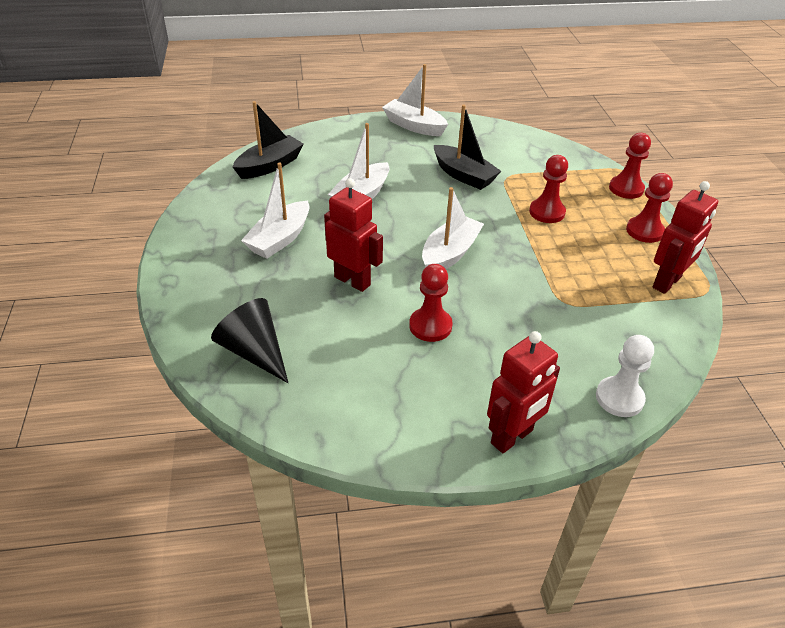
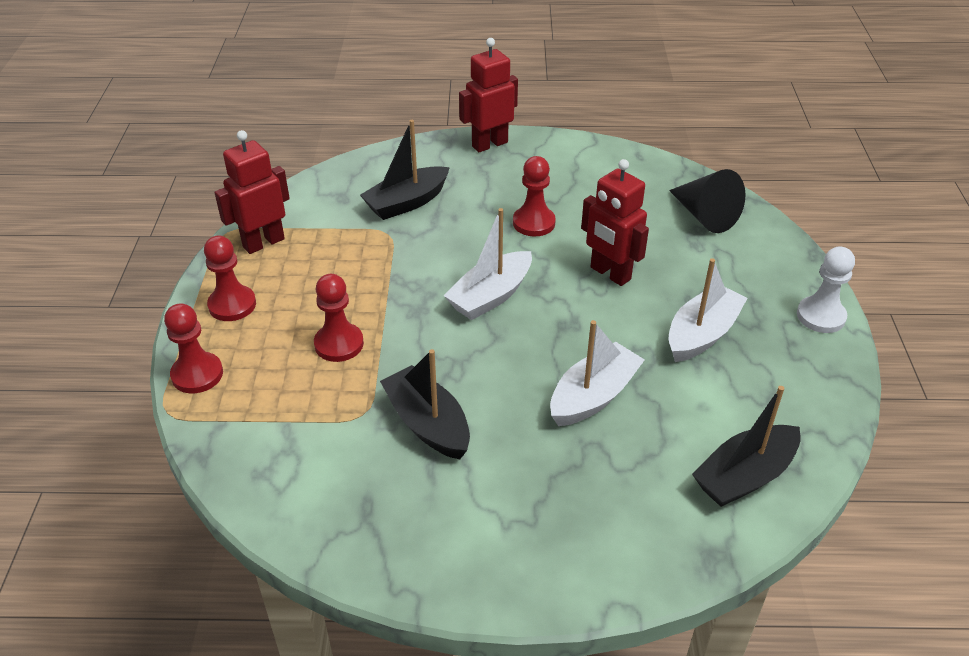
camera: 170 degrees left, 0 degrees up
(414, 126) = (478, 568): white boat -> none
(566, 338) = (406, 203): none -> black boat
(619, 398) = (389, 159): white pawn -> white pawn (821, 316)

